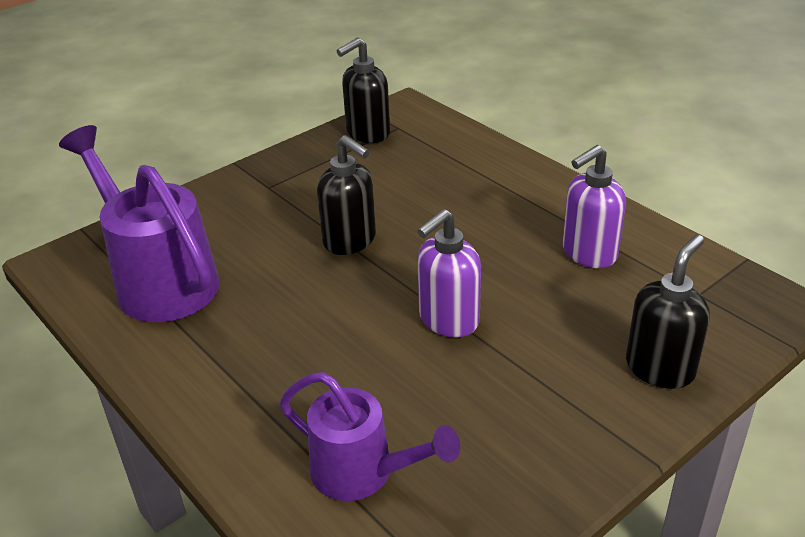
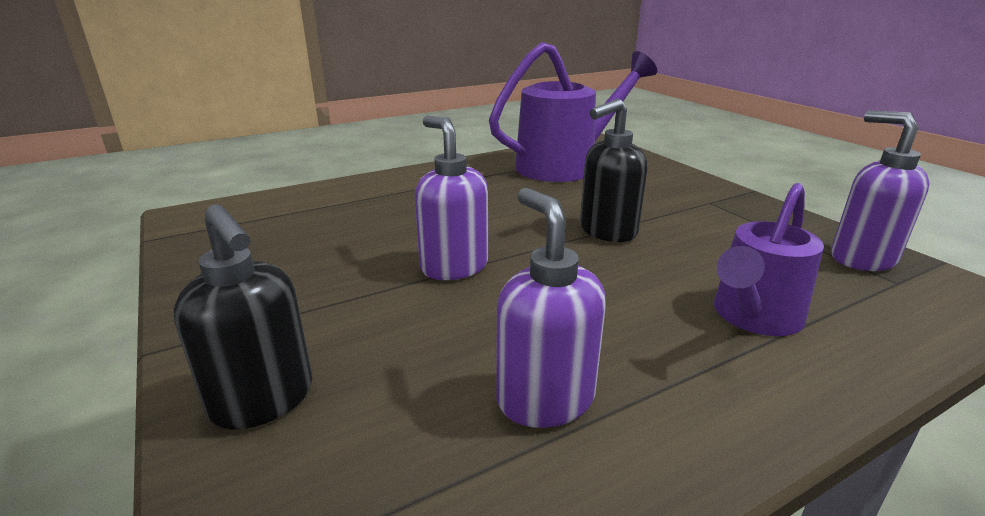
camera: 100 degrees right, 10 degrees down
(362, 473) = (308, 216): purple watering can -> purple watering can (753, 317)
(367, 134) = (861, 258): black soap dispenser -> purple soap dispenser

